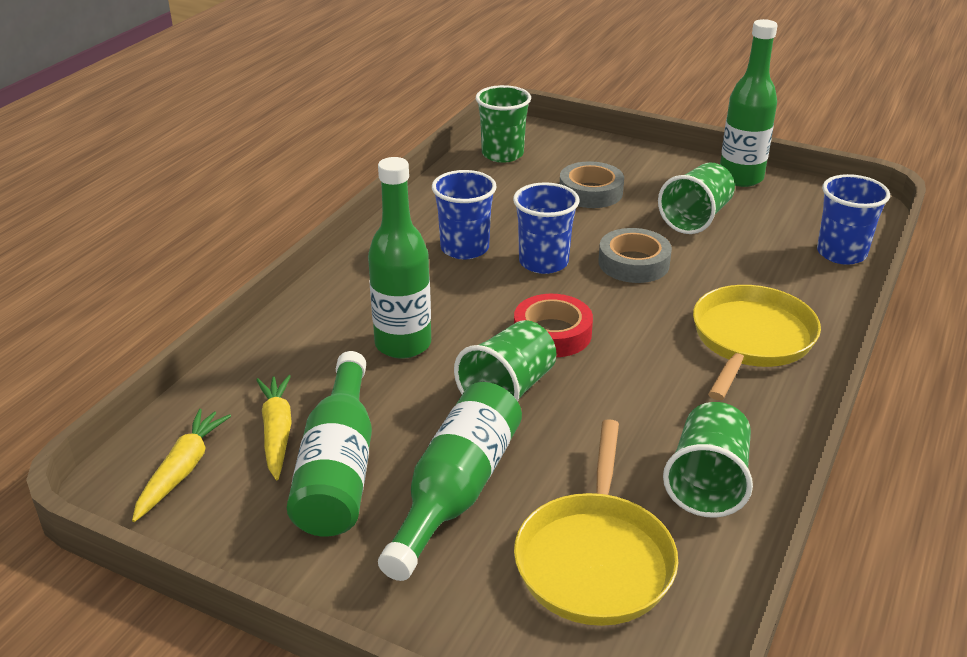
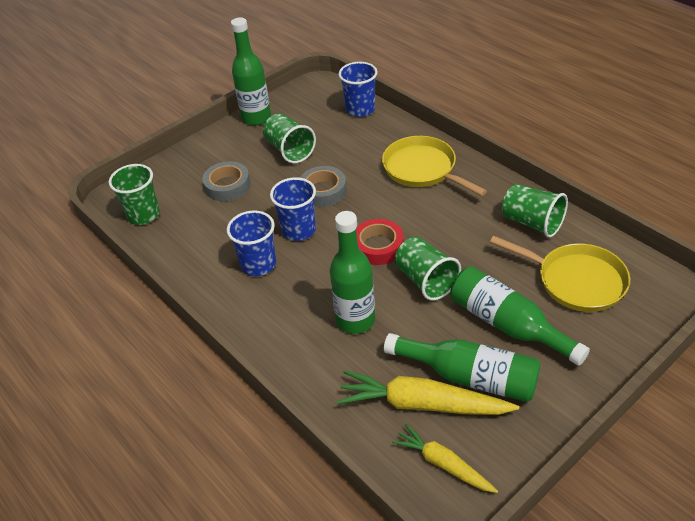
camera: 65 degrees left, 10 degrees up
(277, 432) = (422, 404): yellow carrot -> yellow carrot, size x1.64

